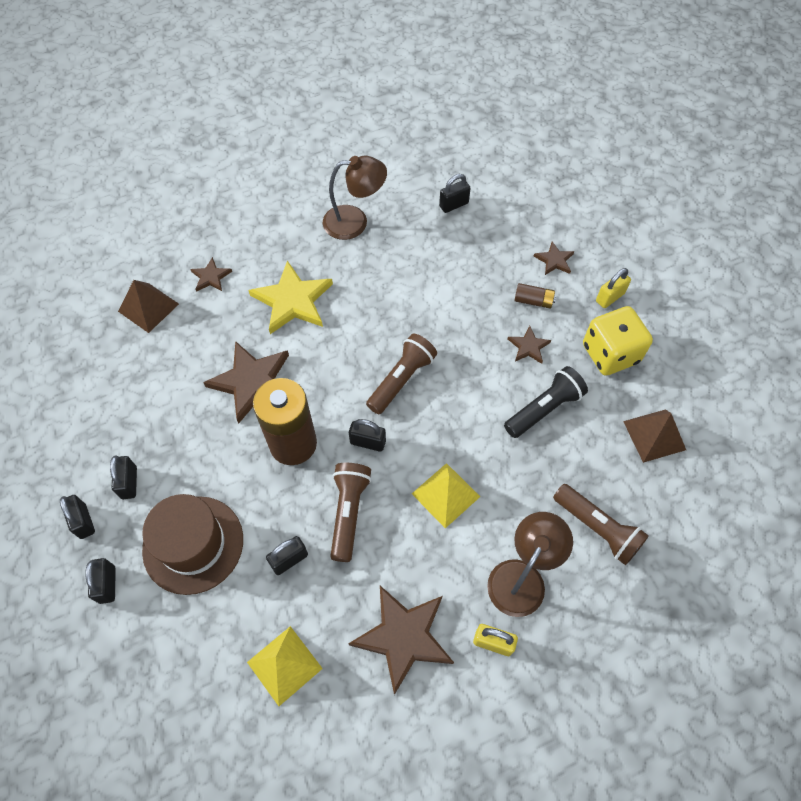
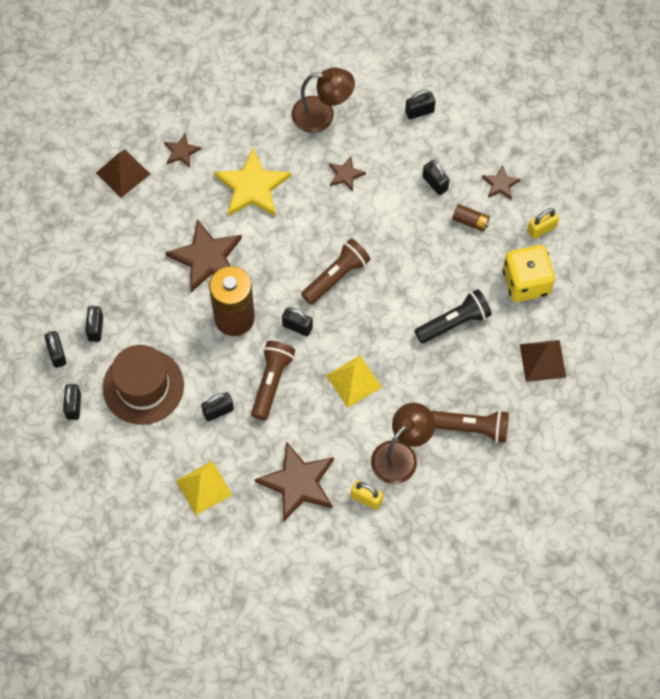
camera: 10 degrees right, 5 degrees up
(486, 269) = (435, 183): none -> black padlock
(528, 346) = (455, 264): brown star -> brown star (345, 174)
(597, 528) = (472, 428): brown flashlight -> brown flashlight turned 45 degrees counterclockwise

